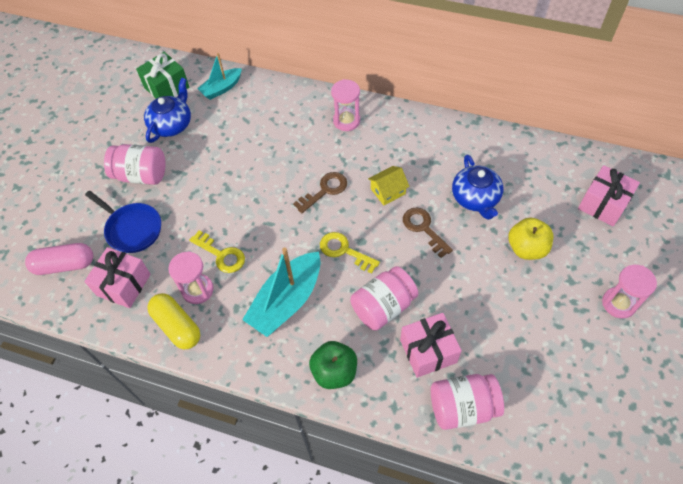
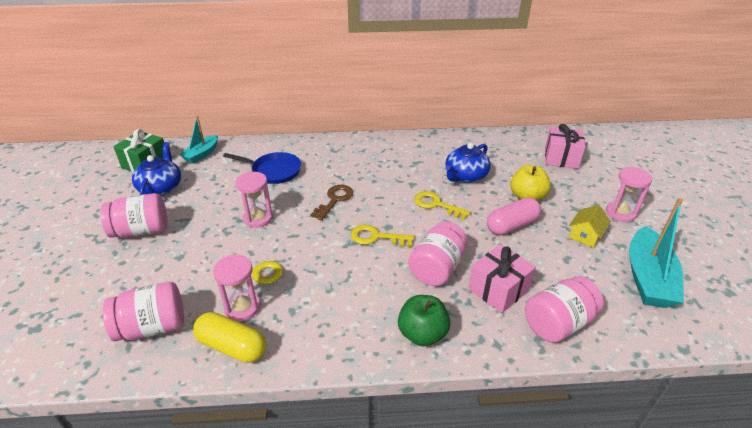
camera: 25 degrees left, 20 degrees down
(65, 265) = (71, 329): pink capsule -> pink capsule (512, 225)
(123, 285) = (152, 327): pink gift -> pink jar
(132, 229) = (146, 276): blue pan -> blue pan (273, 171)
(286, 301) = (342, 290): turquoise boat -> turquoise boat (648, 278)
(346, 121) = (328, 152): pink hourglass -> pink hourglass (258, 218)
(388, 191) = (391, 188): yellow house -> yellow house (585, 235)
(424, 228) = (437, 205): brown key -> yellow key
(475, 198) = (465, 176): blue teapot -> blue teapot turned 75 degrees clockwise

